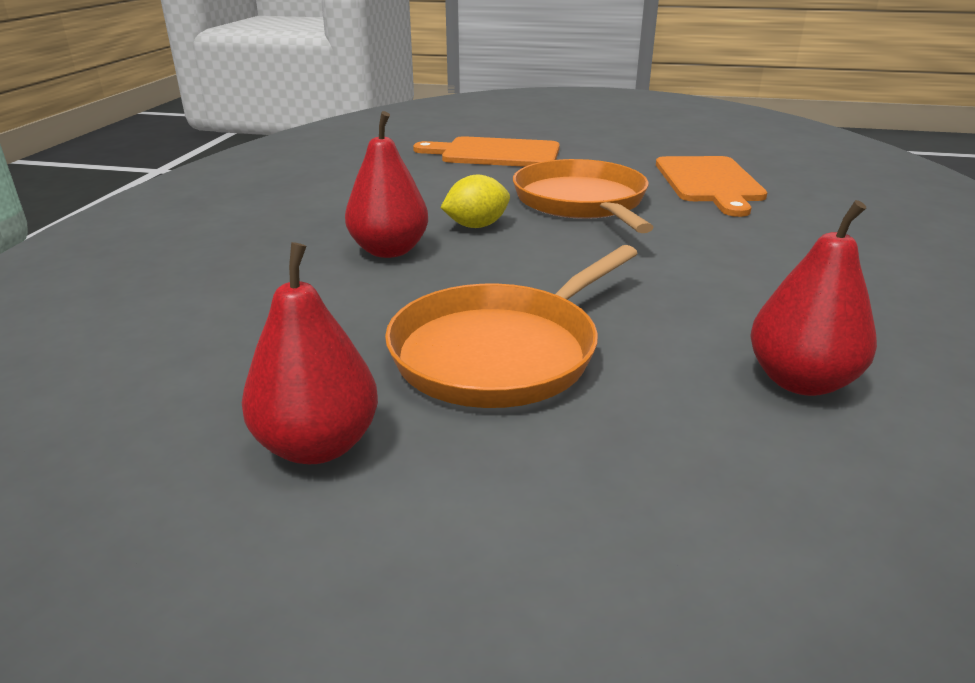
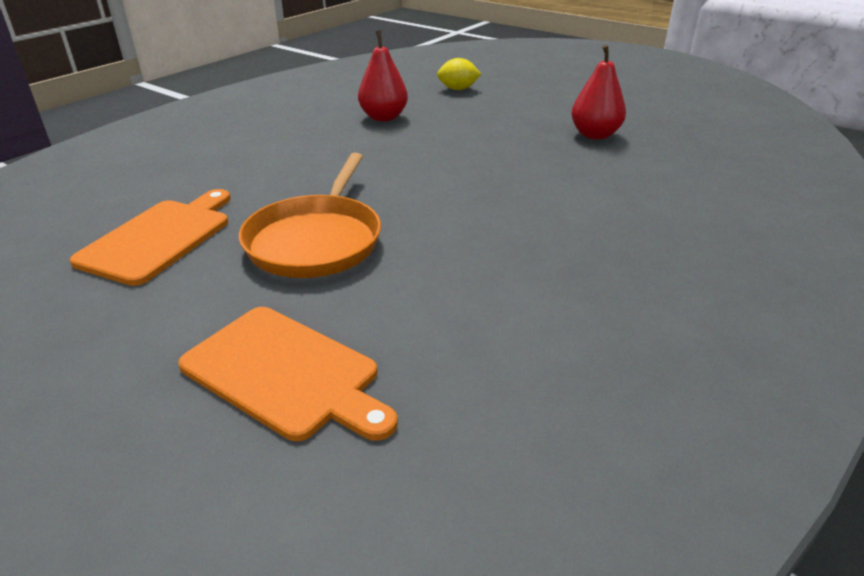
camera: 155 degrees left, 5 degrees up
(389, 250) = (527, 223): red pear -> none
(476, 226) = (439, 233): yellow lemon -> yellow lemon (458, 89)
(501, 352) = (498, 149): orange pan -> none

